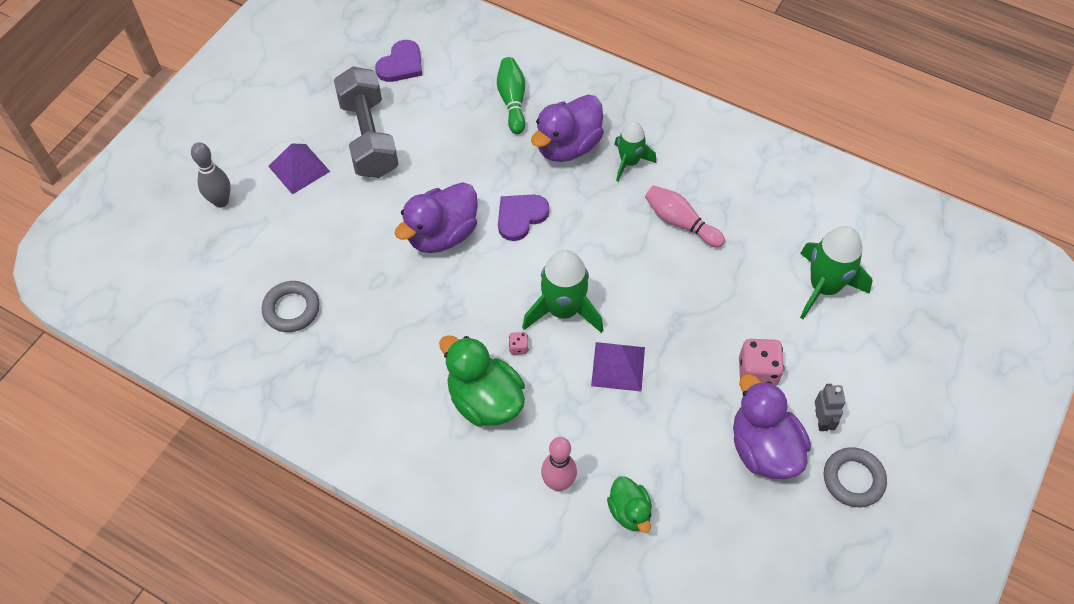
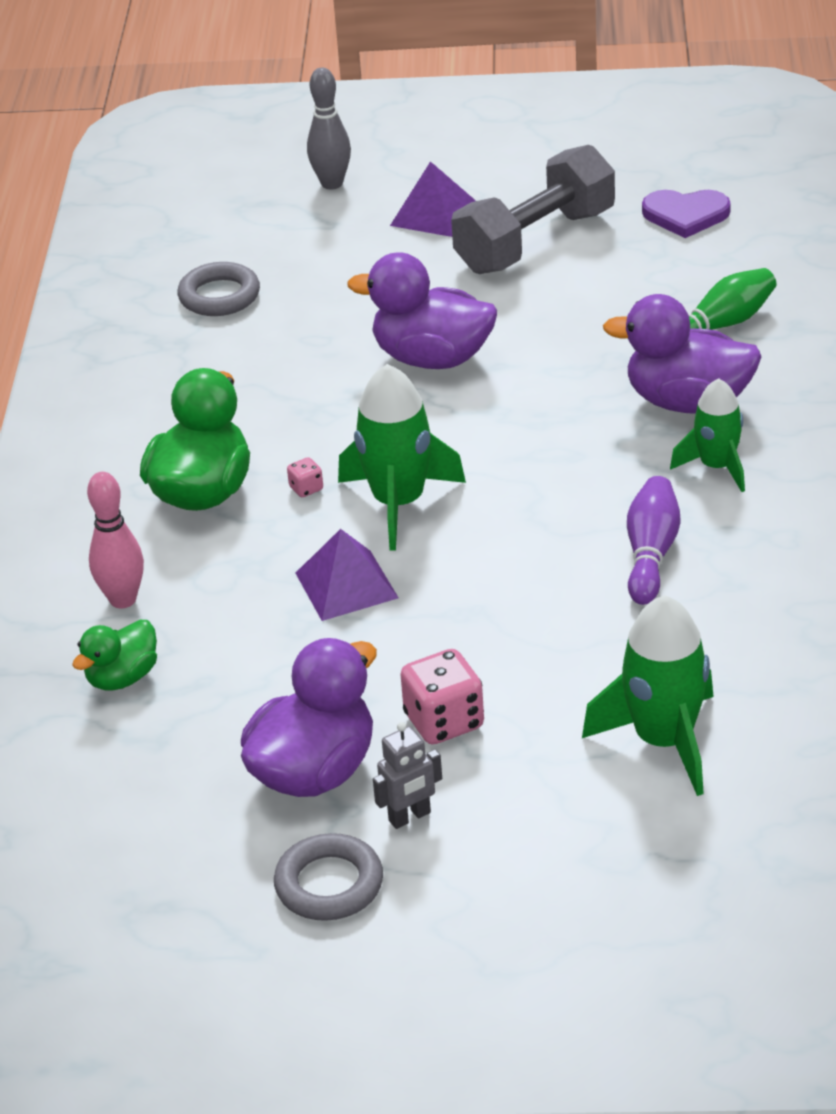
camera: 65 degrees right, 20 degrees down
(520, 217) = (523, 409): purple heart -> none
(680, 222) = (651, 554): pink bowling pin -> purple bowling pin

